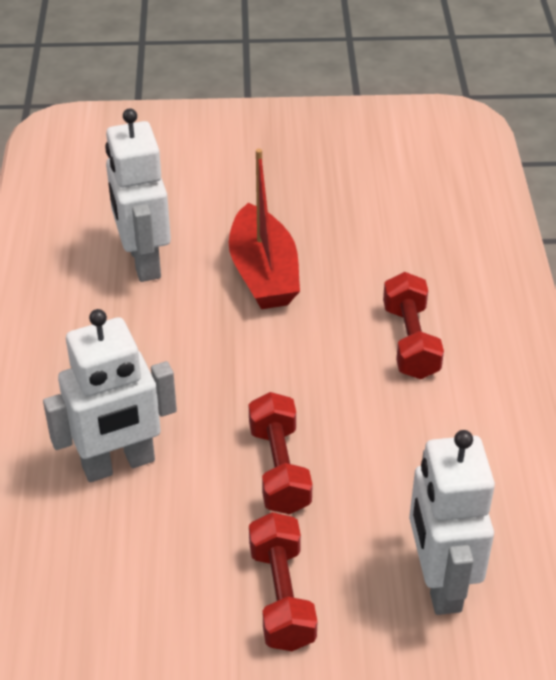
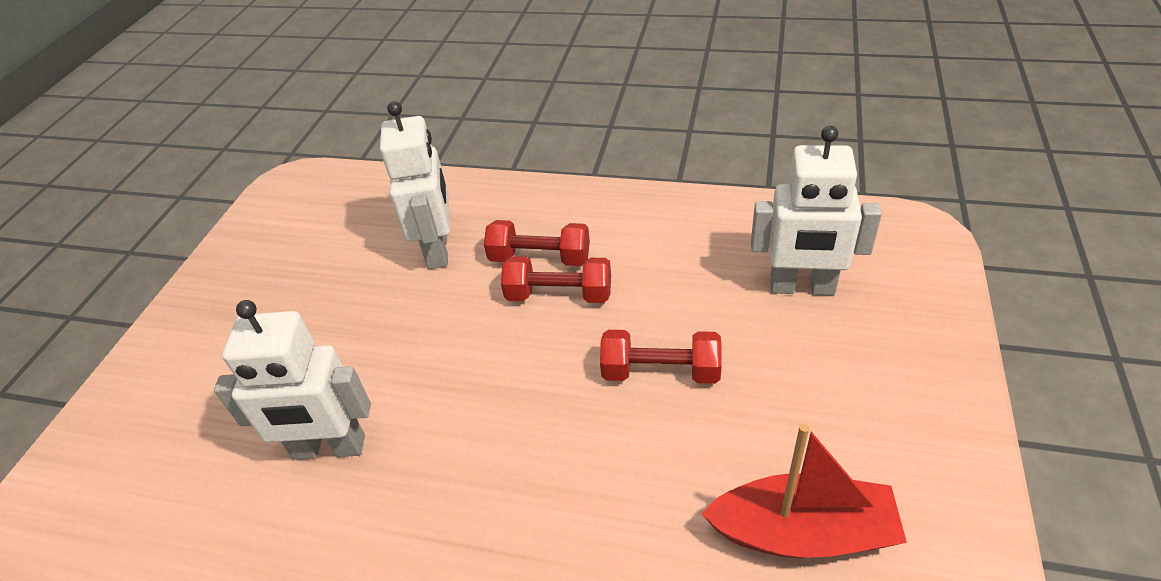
camera: 70 degrees left, 0 degrees up
(118, 464) = (622, 510): white robot -> white robot (438, 249)
(263, 273) = (405, 345): red boat -> red boat (802, 532)
(281, 596) = (808, 393): red dumbbell -> red dumbbell (559, 295)

